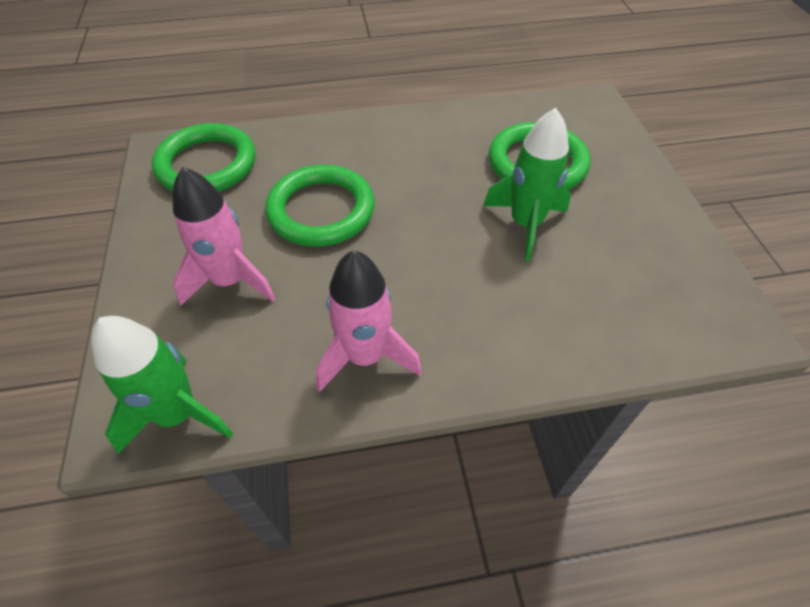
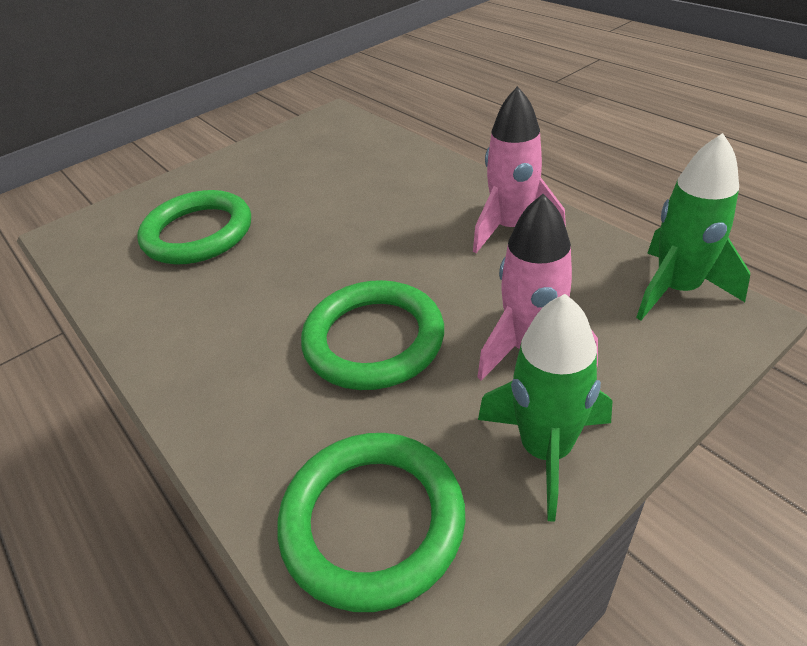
camera: 115 degrees left, 10 degrees down
(525, 224) = (295, 211): green rocket -> green rocket (545, 450)

